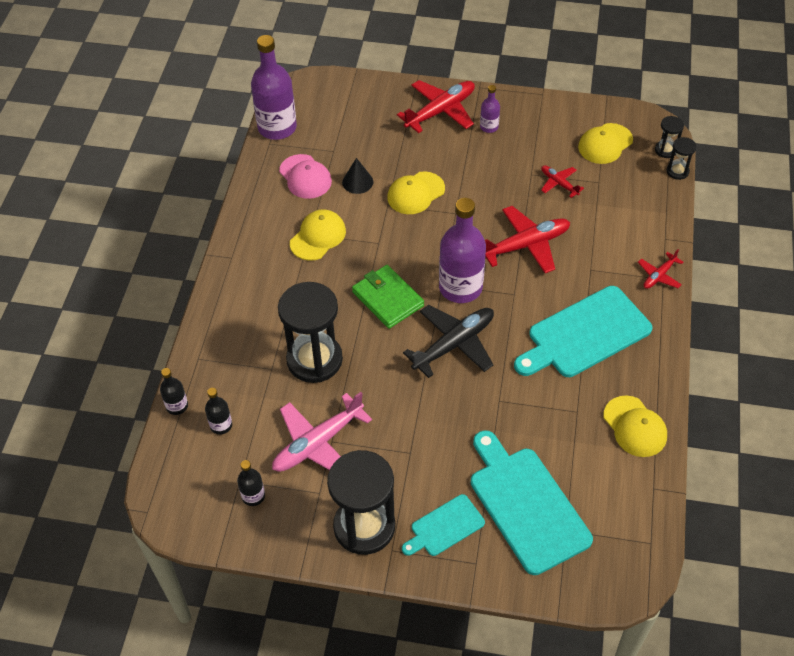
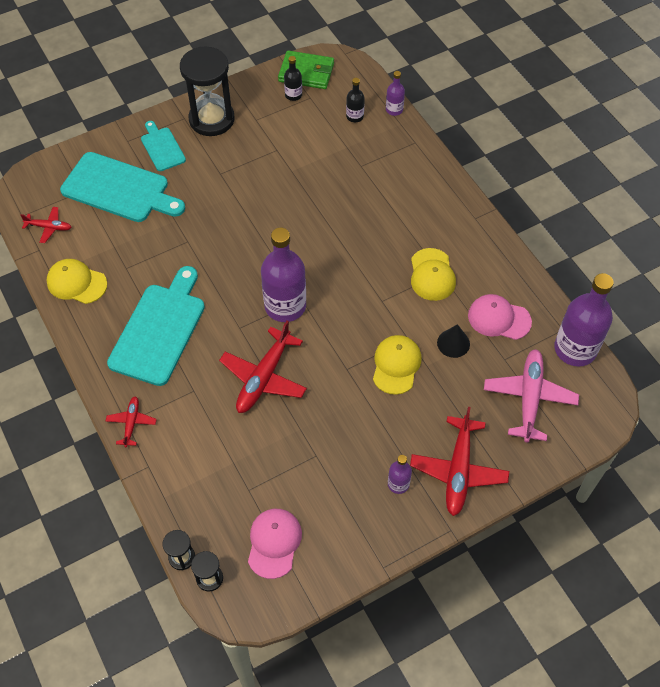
camera: 140 degrees right, 5 degrees up
(177, 406) = (394, 110): black bottle -> purple bottle
(314, 360) = (339, 188): black hourglass -> none
(318, 443) = (284, 143): pink plane -> pink plane (529, 398)
(388, 299) = (331, 261): green wallet -> green wallet (306, 72)
(444, 527) = (162, 147): turquoise cutting board -> turquoise cutting board turned 45 degrees counterclockwise
(453, 344) = (252, 259): black plane -> none
(559, 184) = (283, 462): red plane -> red plane (49, 227)
(605, 144) = (274, 543): yellow cap -> pink cap

